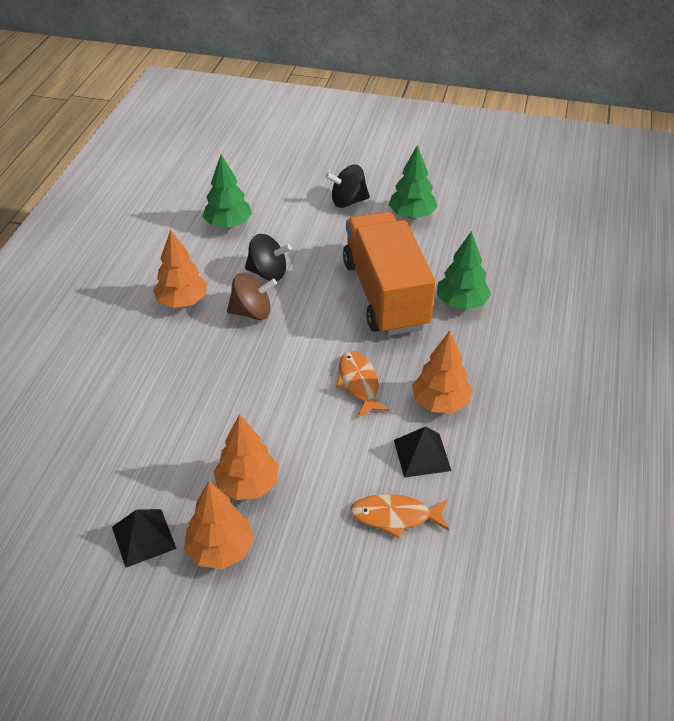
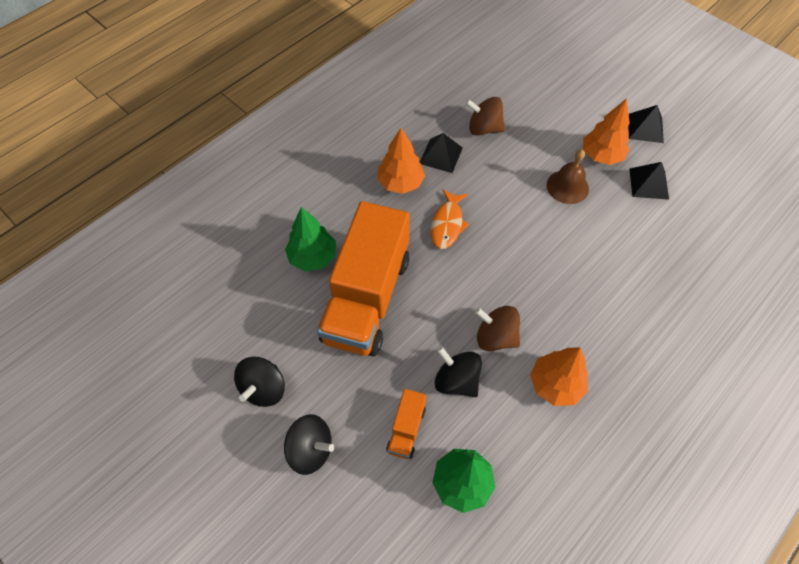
camera: 150 degrees left, 15 degrees up
(170, 630) = (645, 128): none -> black pyramid
(247, 485) = (567, 187): orange tree -> brown bell
(288, 234) = (406, 429): none -> orange truck
(395, 516) = (484, 129): orange fish -> brown spinning top
(412, 215) = (264, 388): green tree -> black spinning top

